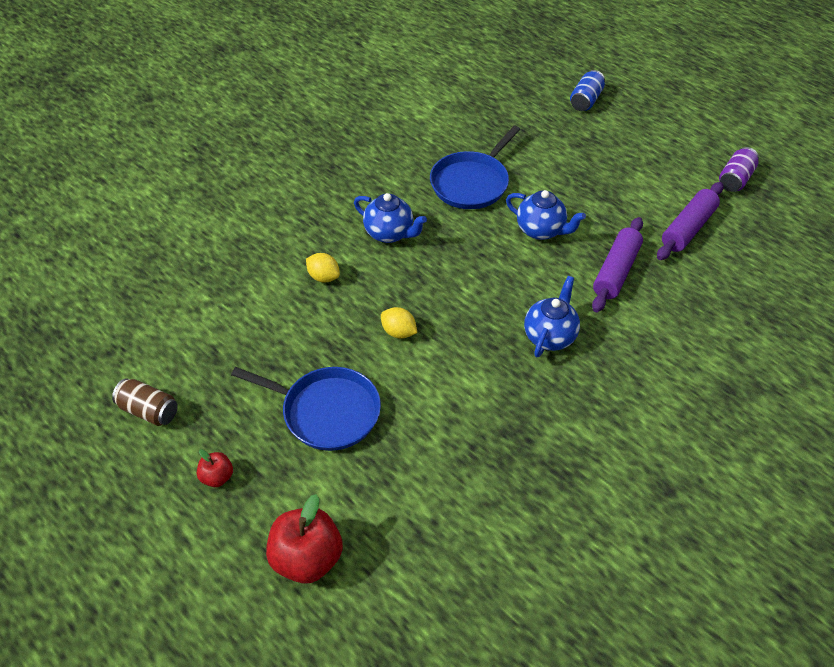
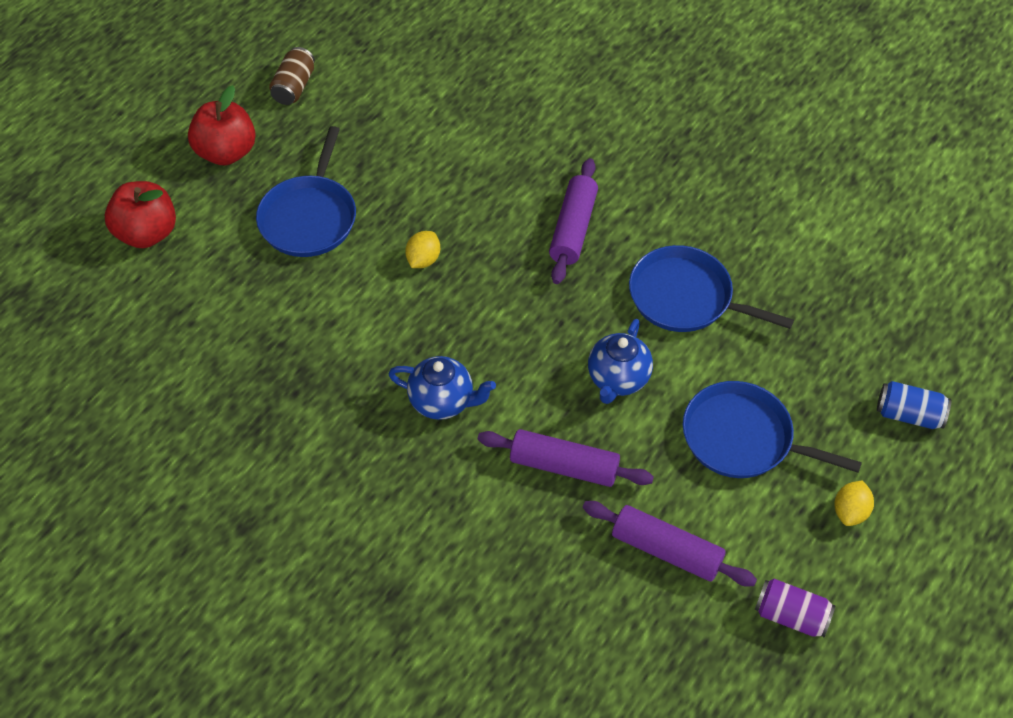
camera: 80 degrees right, 5 degrees up
(217, 477) = (226, 152): red apple -> red apple, size x1.96
(323, 277) = (490, 181): yellow lemon -> yellow lemon (850, 512)
(389, 233) = (573, 229): blue teapot -> purple rolling pin
(598, 176) = (743, 438): none -> blue pan

